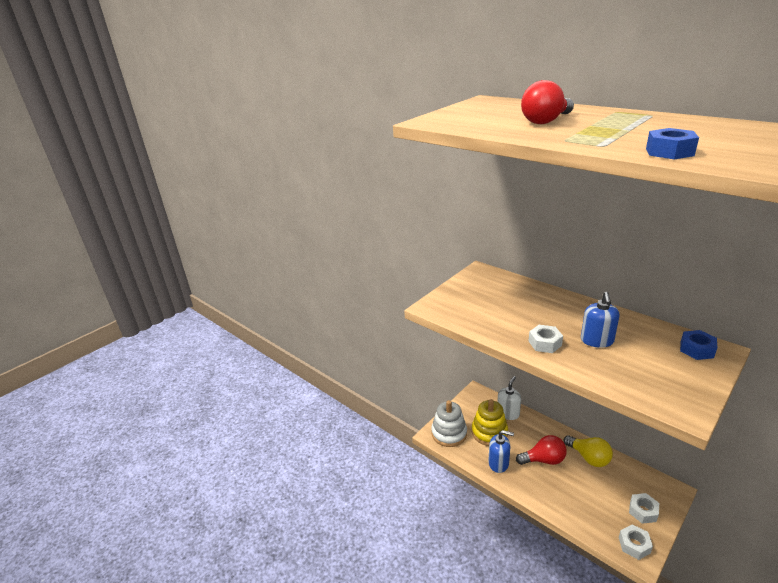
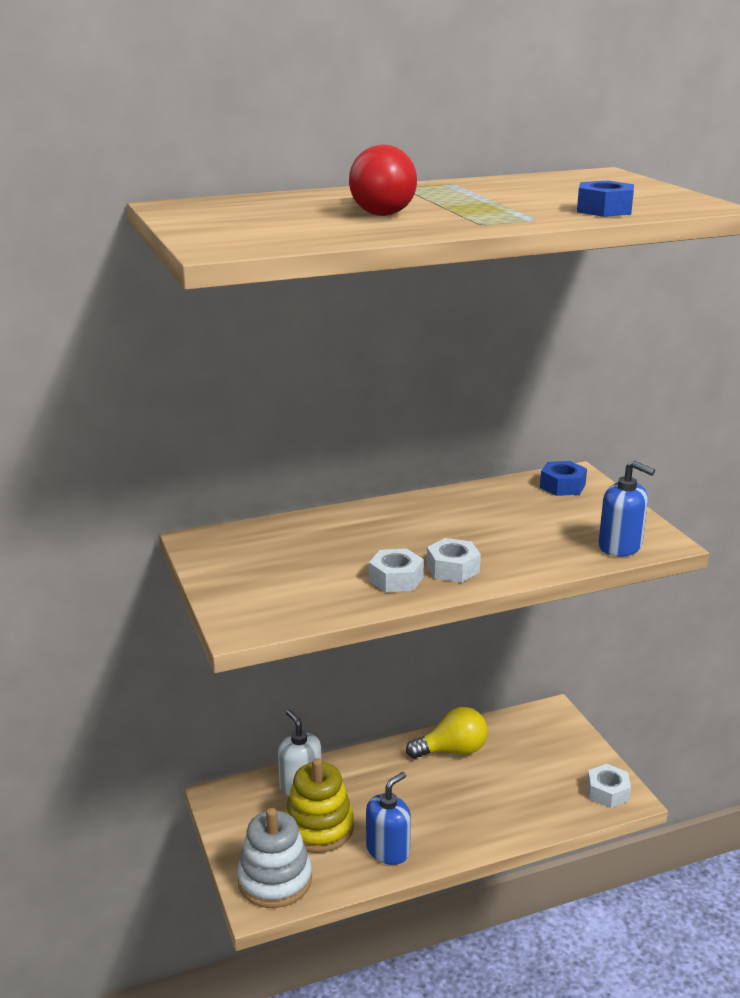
camera: 65 degrees left, 5 degrees down
(543, 460) = (421, 797): red light bulb -> none
(597, 341) = (485, 532): blue soap dispenser -> blue soap dispenser (620, 546)
(643, 511) = (566, 755): white nut -> white nut (396, 579)

